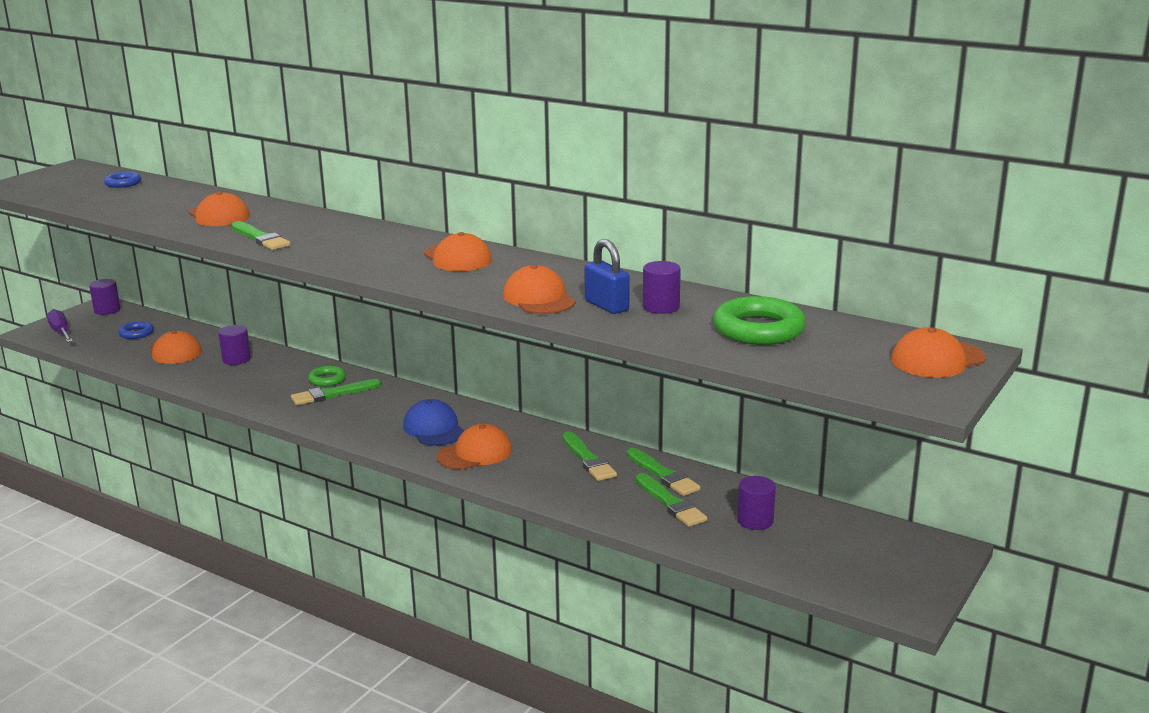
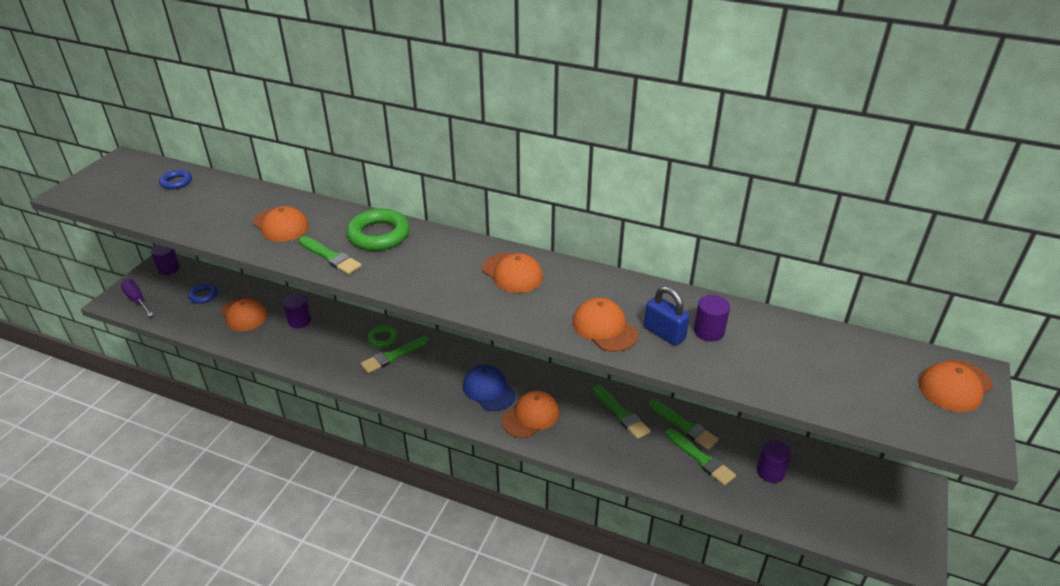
camera: 10 degrees left, 15 degrees up
(758, 329) = (800, 357): green ring -> green ring (379, 235)

